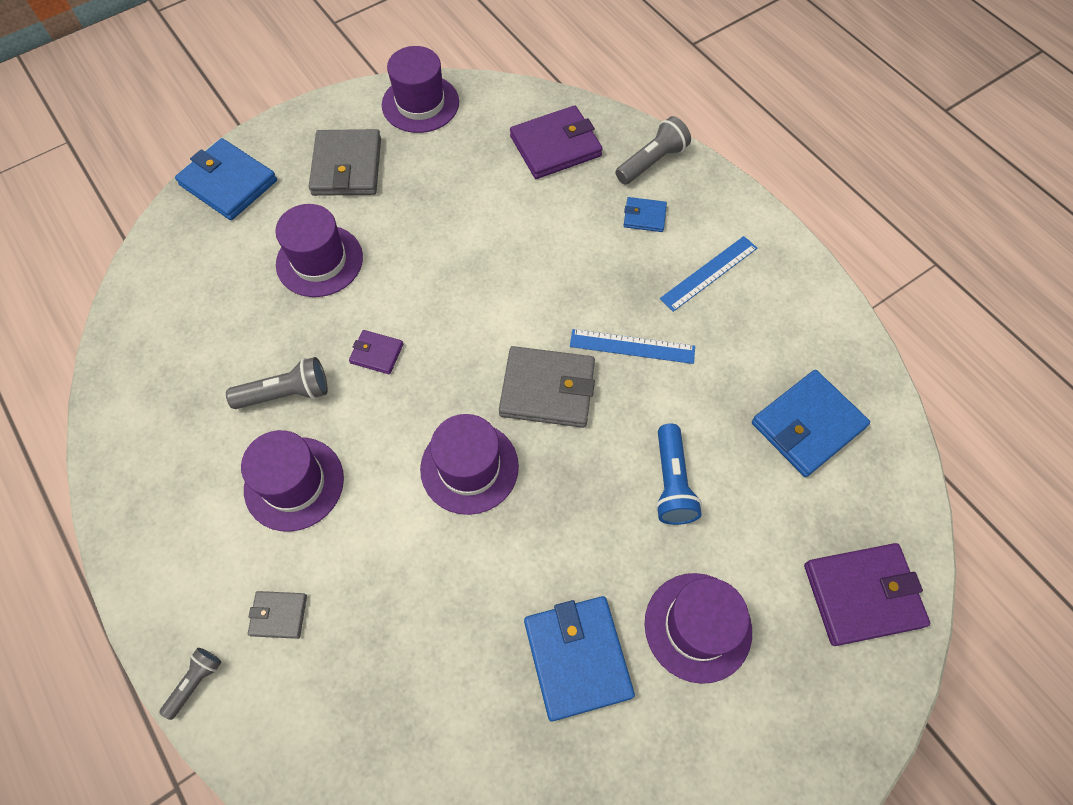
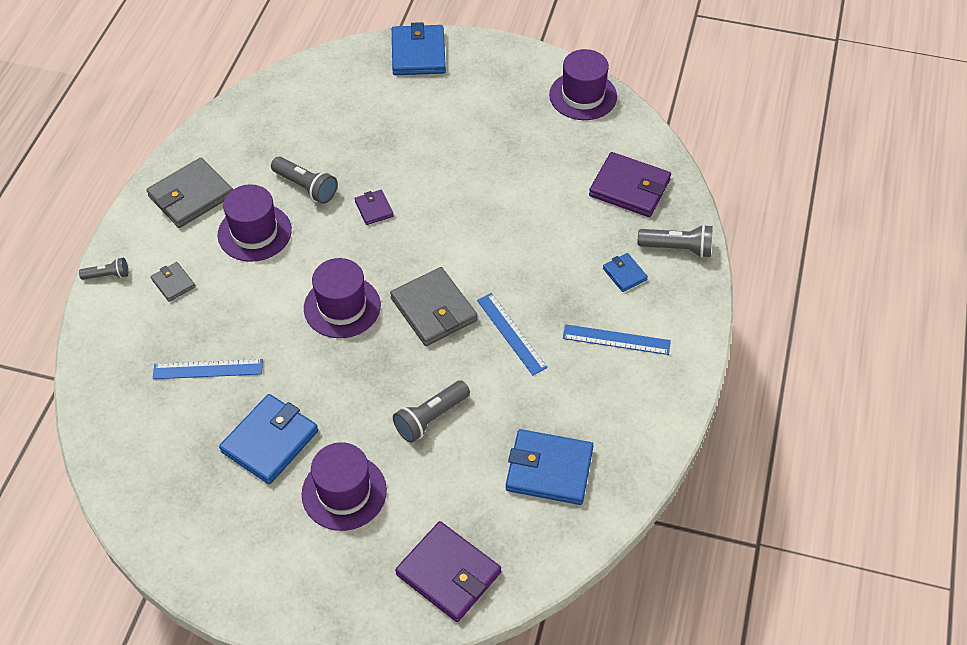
camera: 50 degrees right, 10 degrees down
(319, 261) = (409, 135): purple hat -> none
(347, 166) = (492, 97): grey wallet -> grey wallet (191, 196)
(429, 658) = (208, 369): none -> blue ruler
(671, 483) = (430, 418): blue flashlight -> grey flashlight

